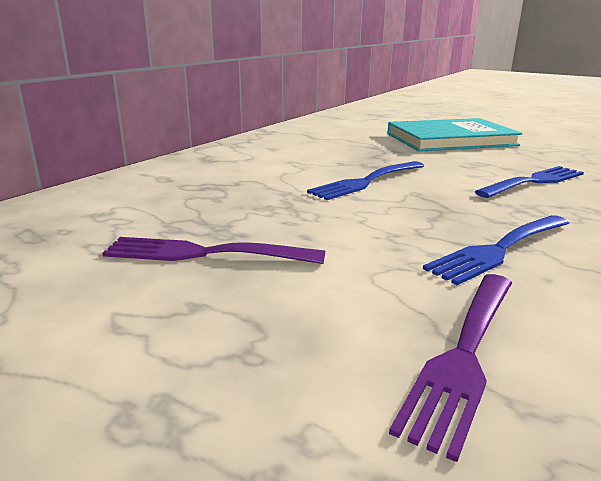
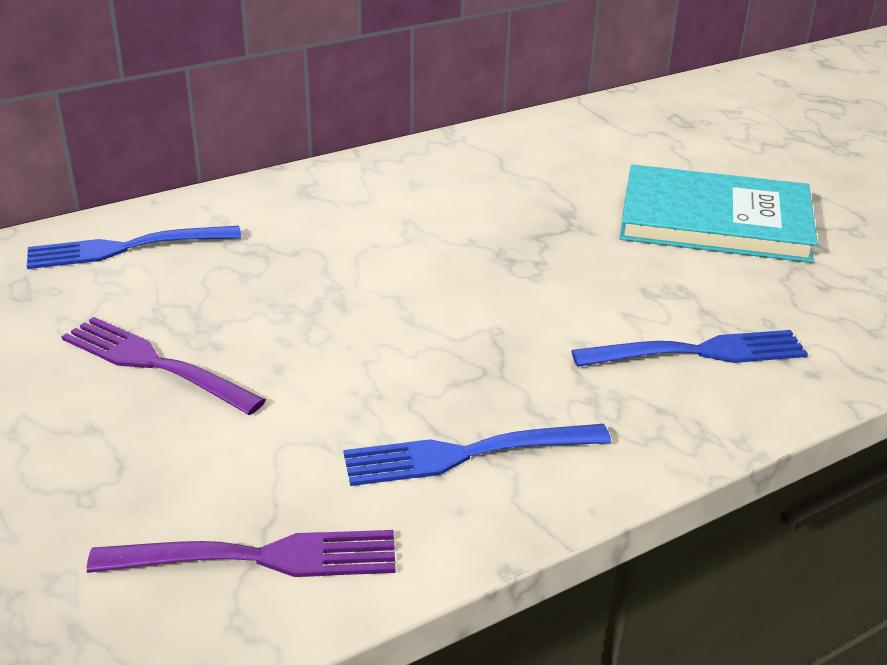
camera: 25 degrees right, 10 degrees up
(367, 181) = (460, 290): blue fork -> blue fork (127, 248)
(464, 352) = (256, 558): purple fork -> purple fork turned 150 degrees counterclockwise

